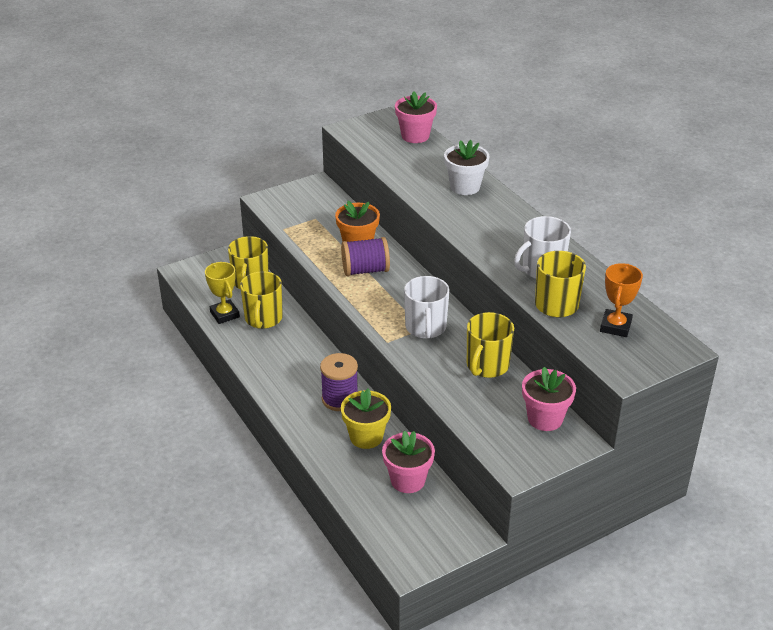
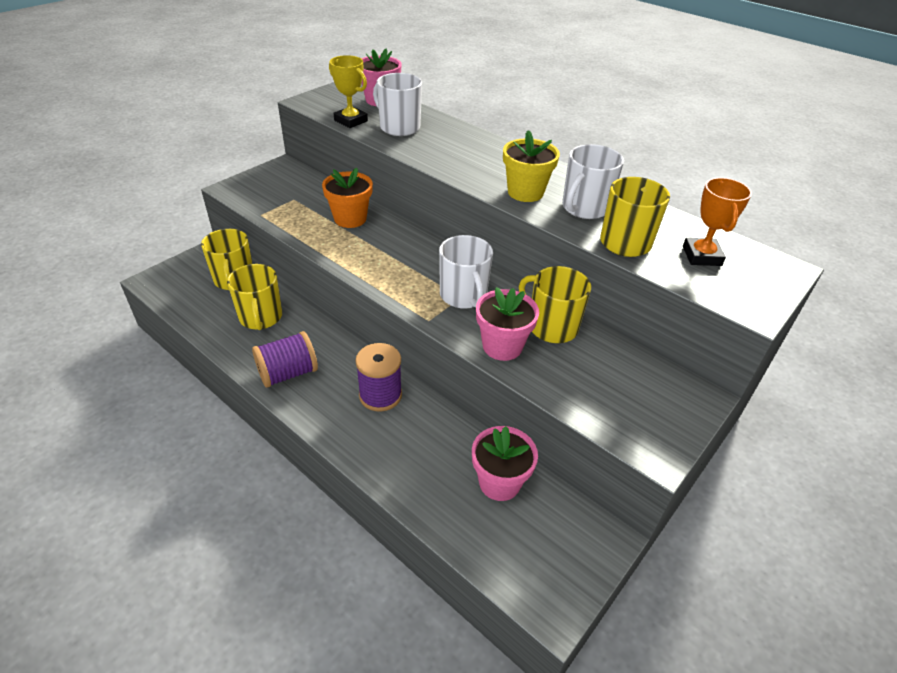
camera: 20 degrees left, 5 degrees up
(224, 314) = (214, 321): yellow trophy -> yellow trophy (351, 121)
(365, 270) = (369, 244): purple spool -> purple spool (288, 373)
(366, 437) = (428, 436): yellow flower pot -> yellow flower pot (525, 192)
(419, 168) = (399, 127): none -> white mug
(465, 187) = (456, 139): white flower pot -> none
(487, 366) = (551, 327): yellow mug -> yellow mug turned 120 degrees clockwise
(545, 418) = (648, 377): pink flower pot -> pink flower pot (502, 346)

